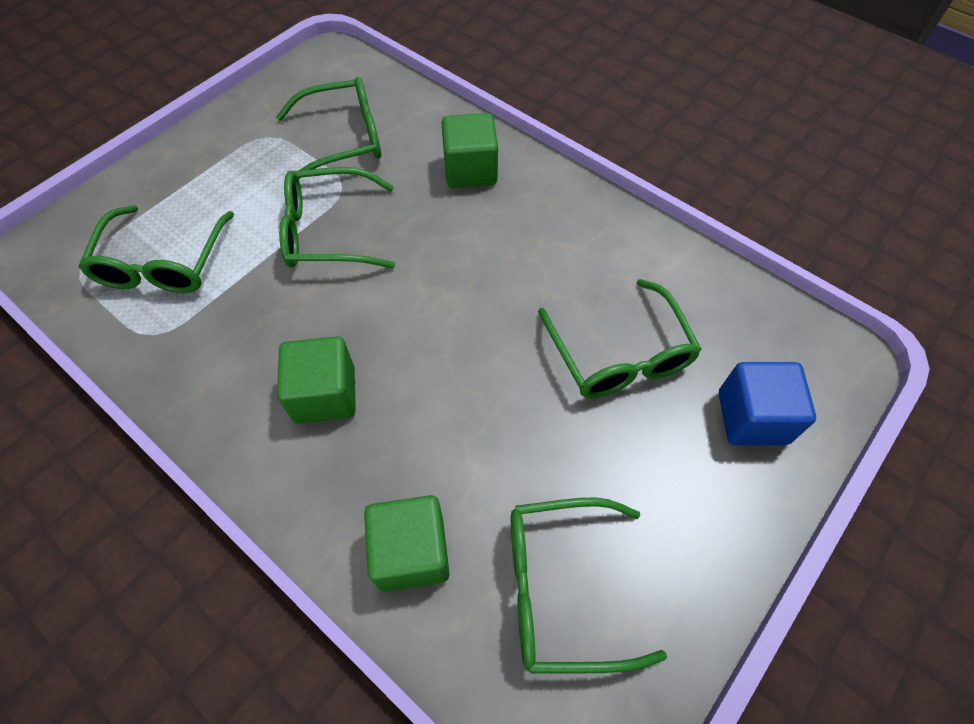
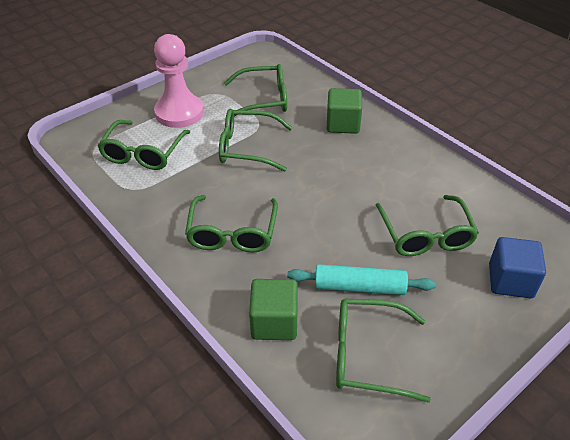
camera: 10 degrees right, 15 degrees down
(212, 180) = (179, 113): none -> pink pawn
(325, 394) = (232, 233): green cube -> green glasses
(533, 464) = (359, 287): none -> turquoise rolling pin

